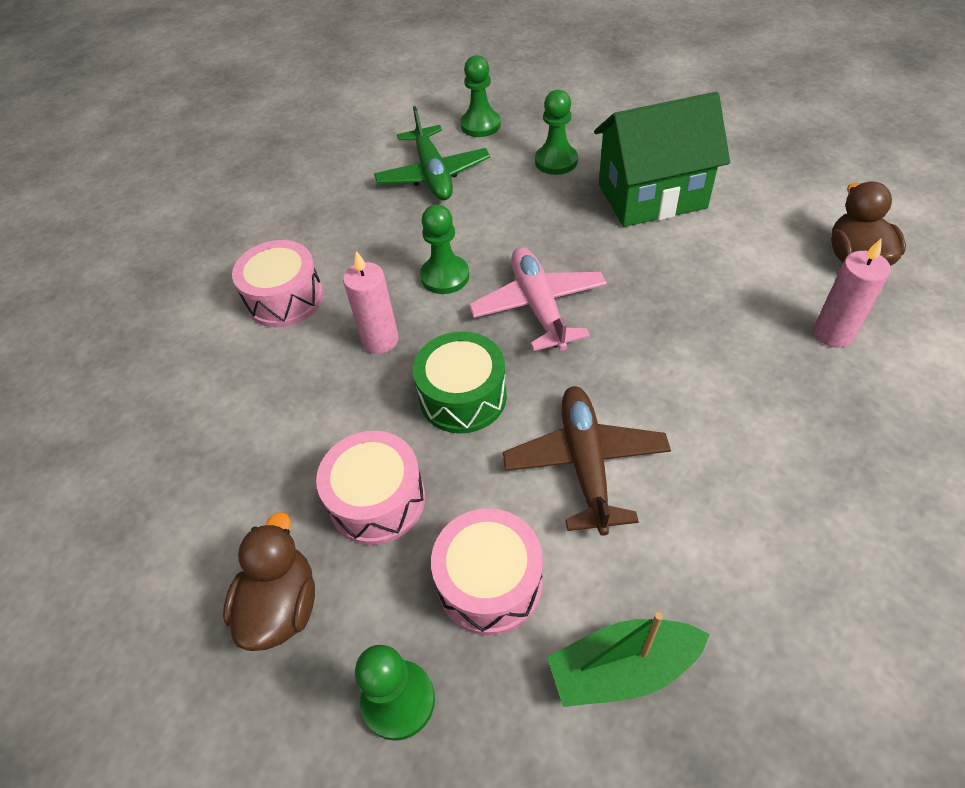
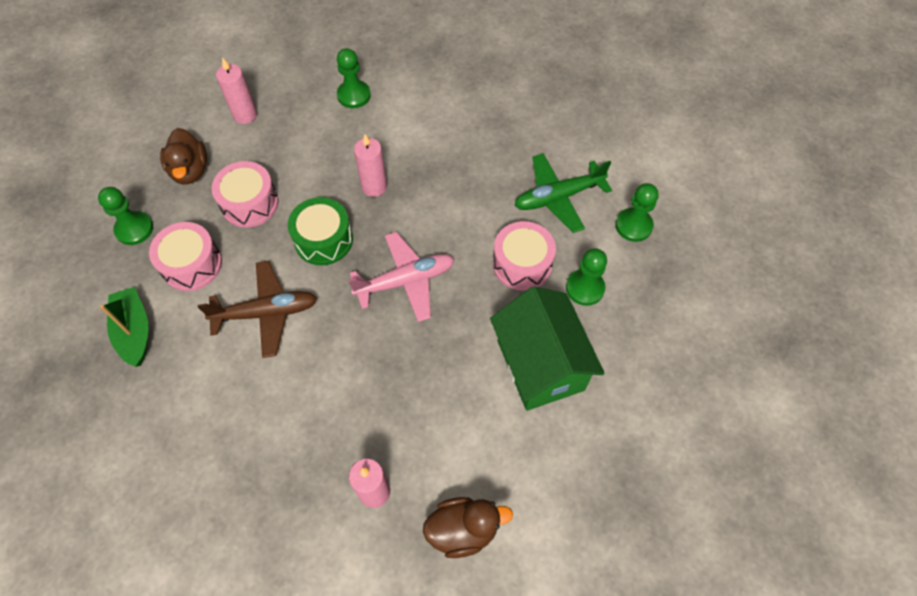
camera: 80 degrees right, 10 degrees up
(182, 521) = (245, 115): none -> pink candle
(282, 606) = (190, 170): brown duck -> brown duck turned 75 degrees clockwise
(285, 298) = (414, 126): pink drum -> pink drum (522, 264)
(445, 276) = (436, 218): green pawn -> green pawn (354, 95)

